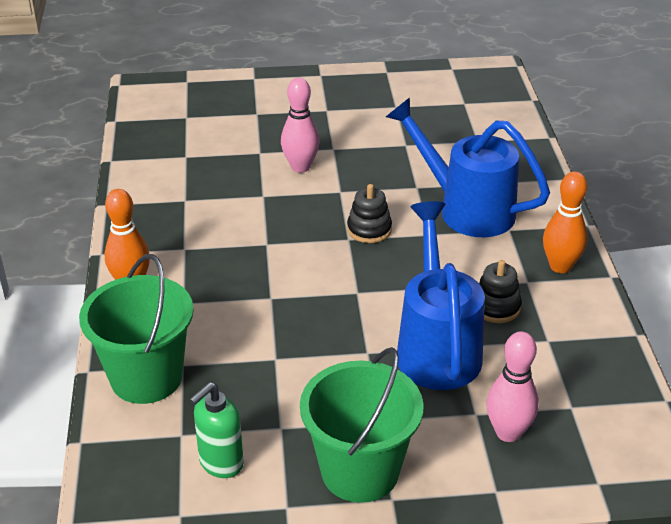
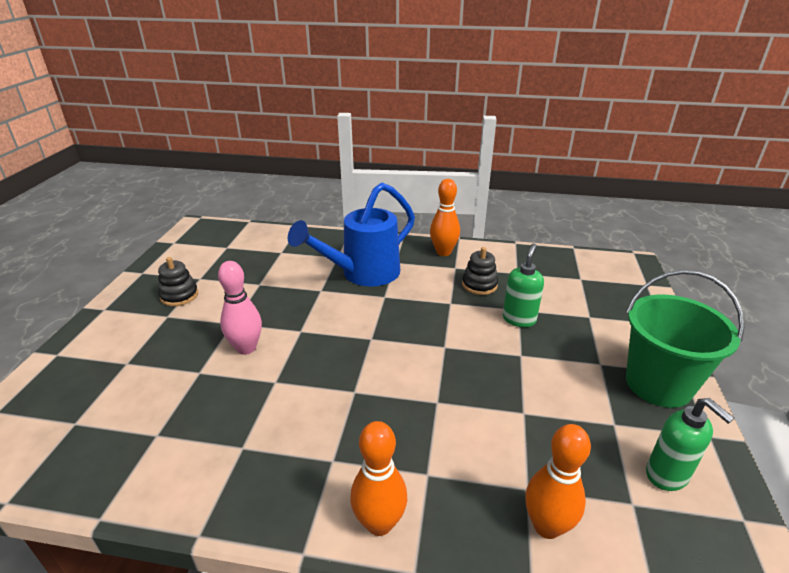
camera: 75 degrees left, 5 degrees down
(146, 377) = (547, 526): green bucket -> orange bowling pin
(369, 229) = (364, 324): black stacking toy -> black stacking toy (179, 296)
(437, 347) = (519, 319): blue watering can -> green soap dispenser
(508, 432) = (607, 307): pink bowling pin -> none

